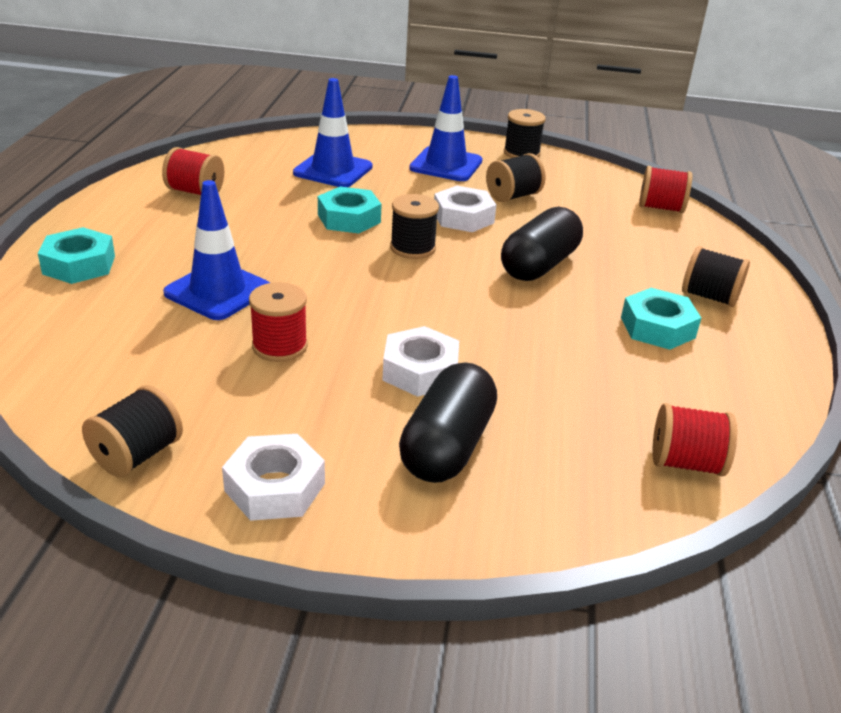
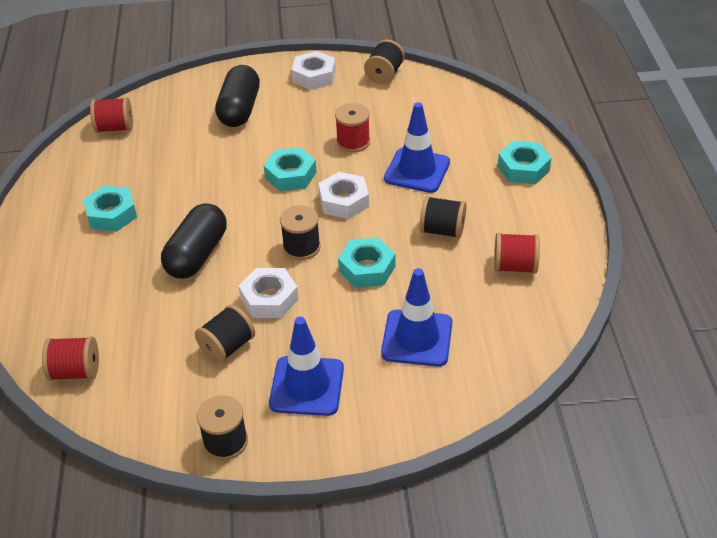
camera: 170 degrees right, 10 degrees up
(396, 322) = (290, 175): none -> turquoise nut
(420, 371) = (265, 146): white nut -> white nut (344, 201)
(709, 297) = (63, 255): black spool -> black spool (442, 230)

